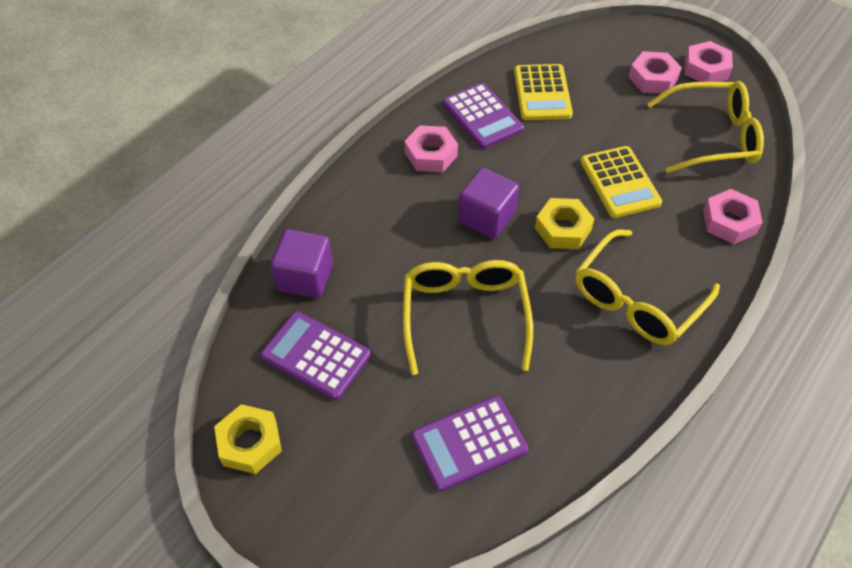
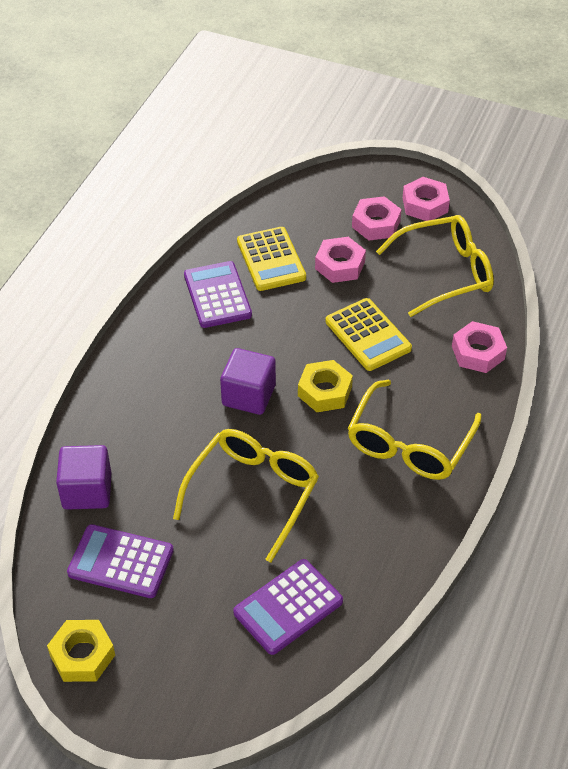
camera: 15 degrees left, 5 degrees down
(431, 154) = (176, 344): pink nut -> pink nut (340, 265)
(465, 315) = (253, 493): yellow glasses -> yellow glasses turned 45 degrees clockwise
(482, 116) = (217, 295): purple calculator -> purple calculator turned 150 degrees counterclockwise

